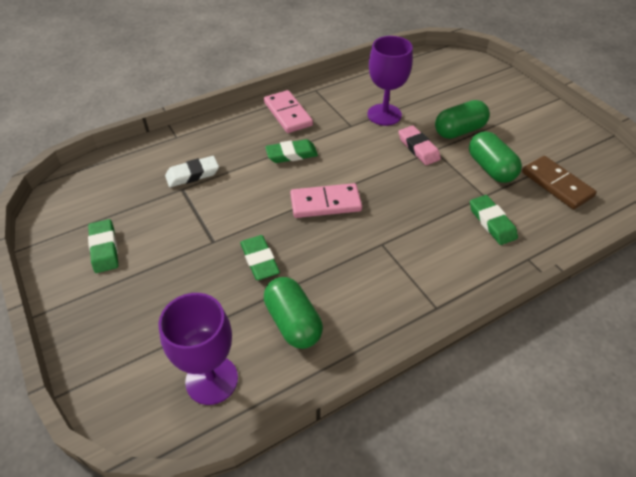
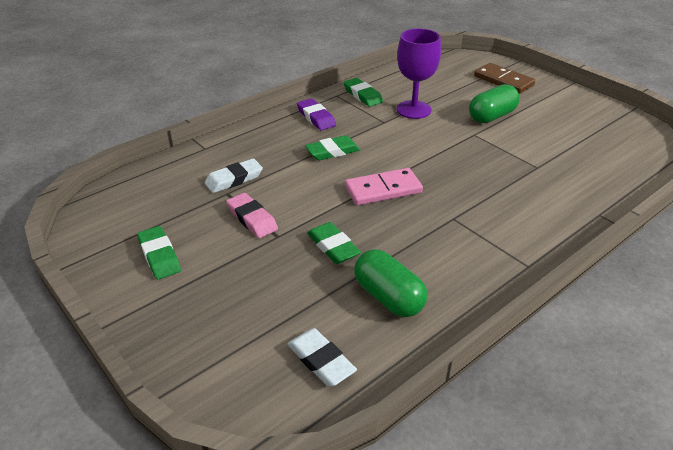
camera: 10 degrees left, 10 degrees down
(212, 380) = (321, 360): purple goblet -> white eraser
(288, 114) = (316, 118): pink domino -> purple eraser
(418, 148) = (458, 134): pink eraser -> pink eraser (252, 219)
(490, 168) = (534, 144): green capsule -> none
(492, 222) = (553, 188): green eraser -> green eraser (362, 95)
(557, 184) = (601, 151): brown domino -> brown domino (503, 80)

